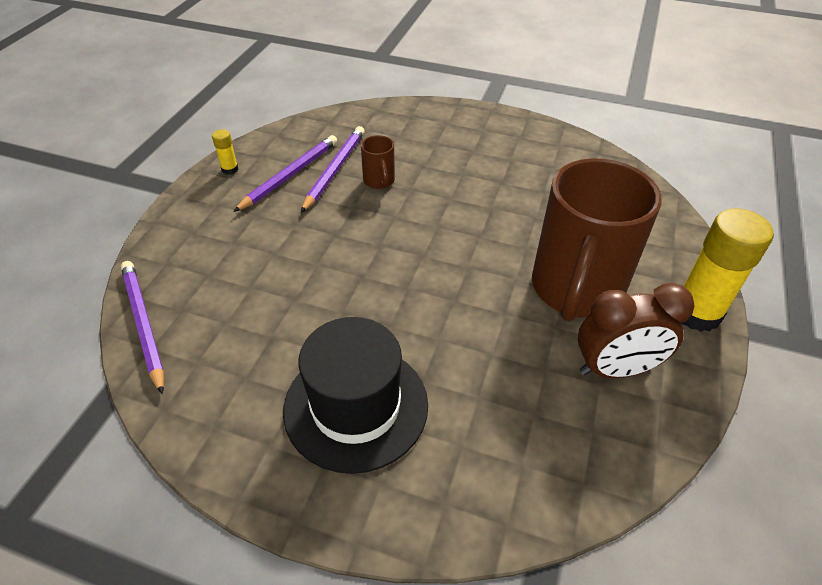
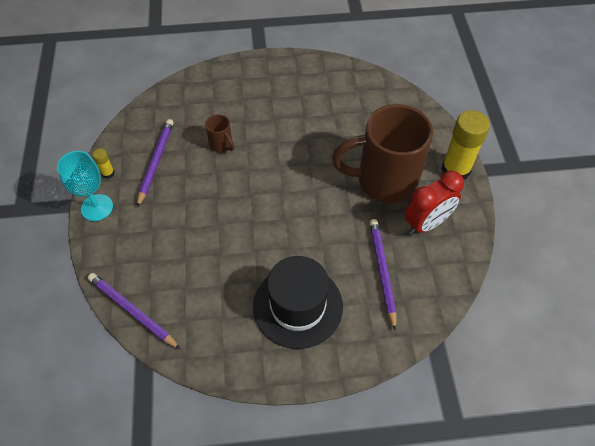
camera: 25 degrees left, 10 degrees up
(192, 198) = (97, 207): none -> turquoise goblet
(334, 170) = (185, 147): purple pencil -> purple pencil (382, 272)
(575, 290) = (384, 181): brown mug -> brown mug turned 90 degrees clockwise
(615, 369) = (426, 223): brown clock -> red clock

